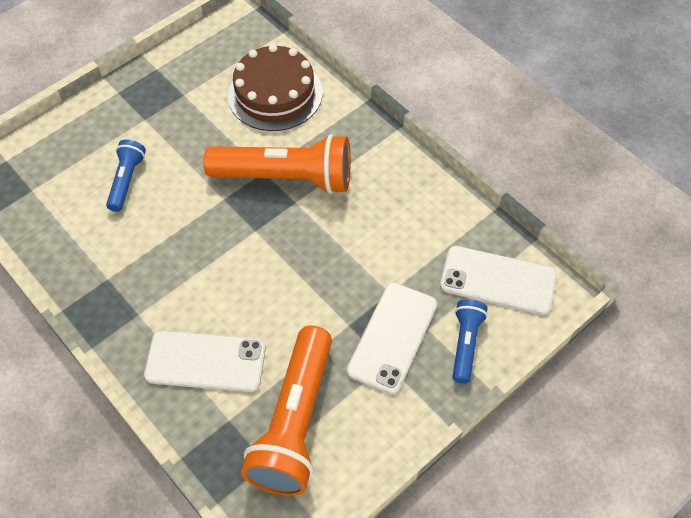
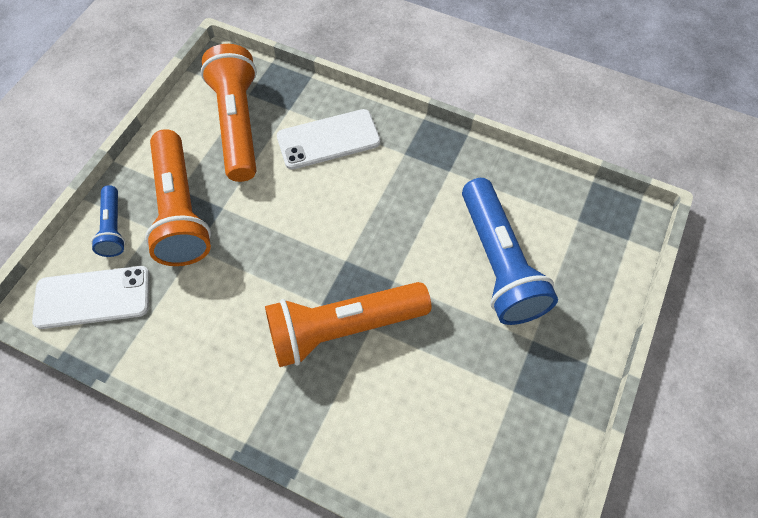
camera: 155 degrees right, 5 degrees up
(127, 180) = (498, 263): blue flashlight -> blue flashlight, size x1.96
(275, 94) = (410, 436): brown cake -> none
(392, 337) = (180, 211): white phone -> orange flashlight

